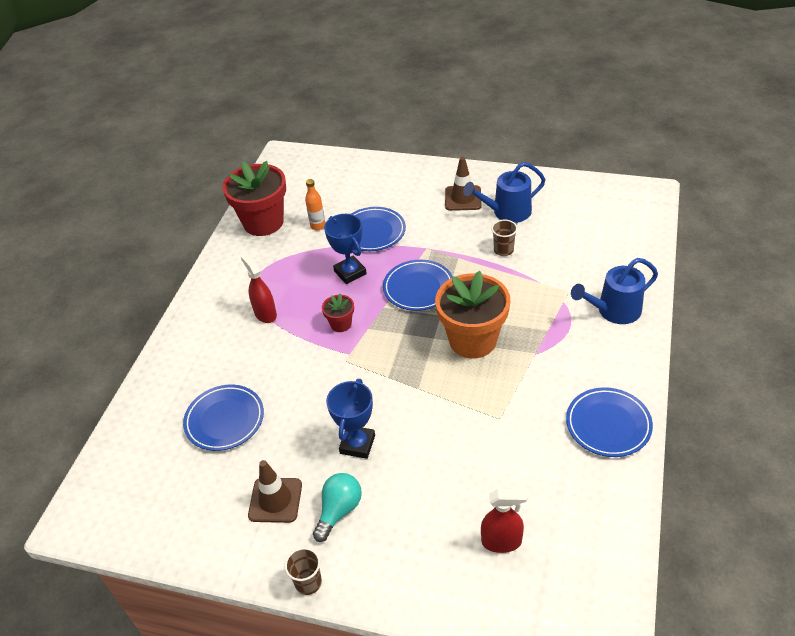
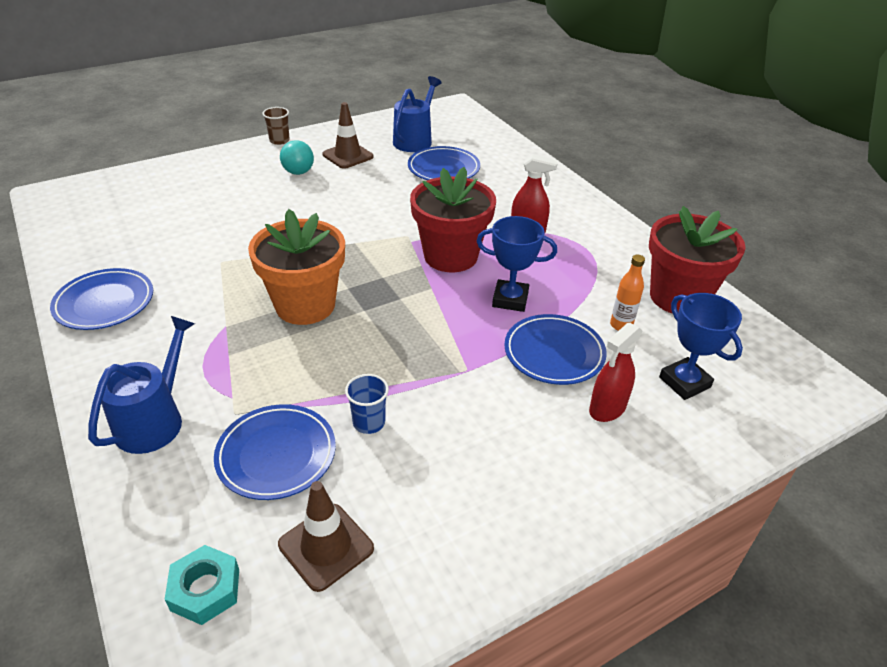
camera: 130 degrees right, 5 degrees down
(341, 324) = (450, 256): red flower pot -> red flower pot, size x2.16
(357, 444) = (326, 198): blue trophy -> blue trophy (684, 382)
(418, 288) = (419, 322): blue plate -> blue plate (276, 455)
(463, 198) = (512, 472): brown traffic cone -> brown traffic cone (326, 546)
(501, 541) = (159, 201): red spray bottle -> red spray bottle (607, 409)
(503, 250) = (369, 422): brown cup -> blue cup
(507, 212) = (423, 489): blue watering can -> blue watering can (415, 140)
(627, 225) = (205, 589): none -> turquoise nut

